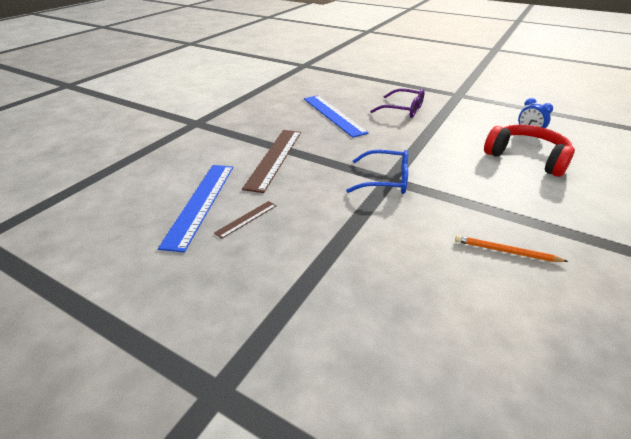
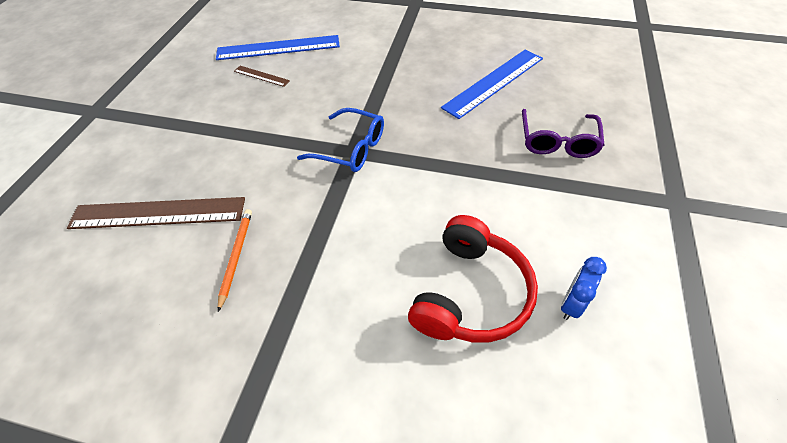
camera: 75 degrees right, 15 degrees up
(274, 158) = (366, 65): brown ruler -> brown ruler (158, 213)
(385, 180) = (351, 149): blue glasses -> blue glasses turned 60 degrees counterclockwise

